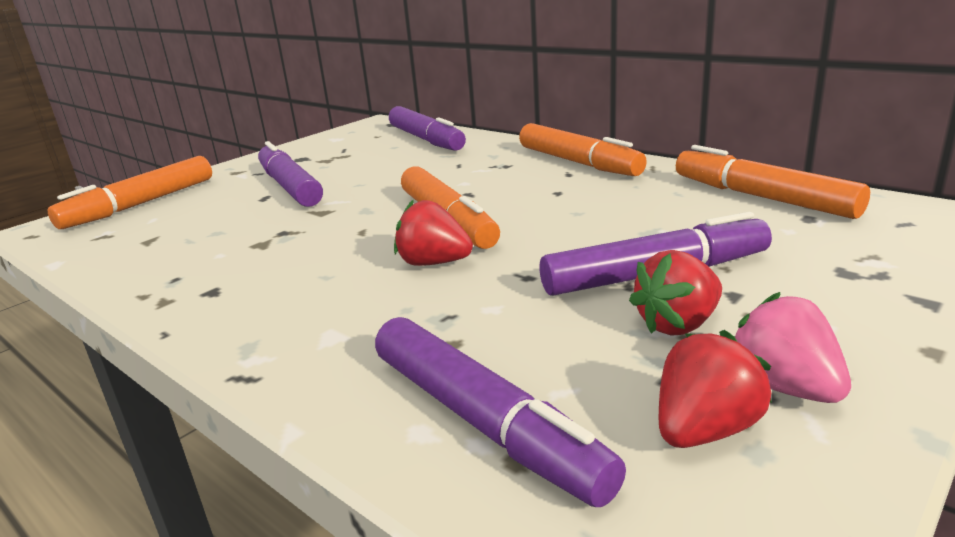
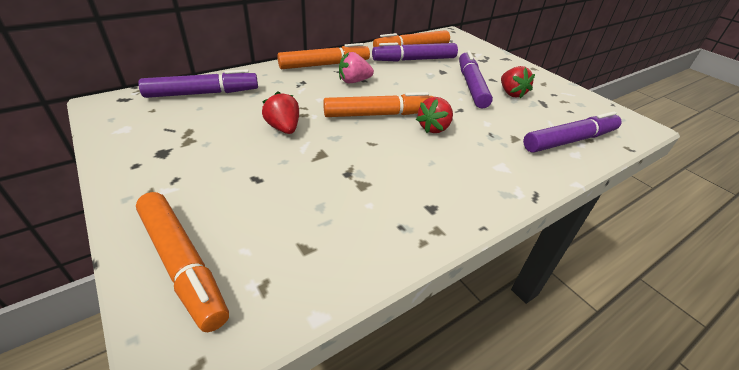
camera: 80 degrees left, 15 degrees up
(290, 187) = (244, 164): purple marker -> purple marker (414, 60)
(705, 430) = (572, 107): red strawberry -> red strawberry (284, 128)
(784, 387) = (550, 91): pink strawberry -> pink strawberry (354, 81)

